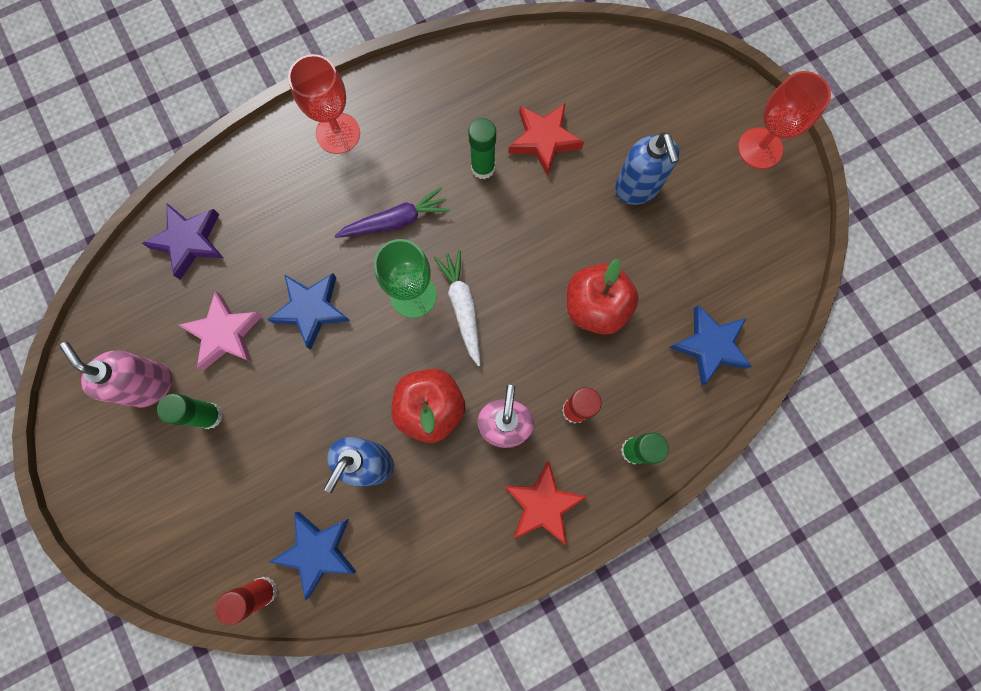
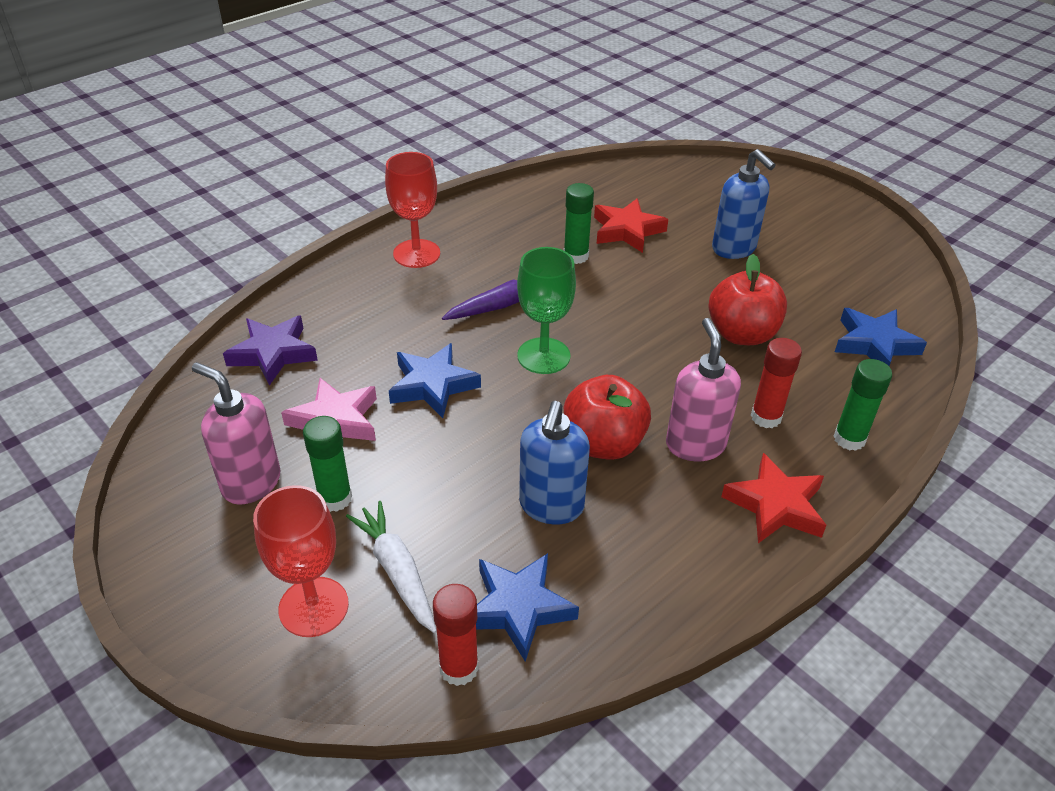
camera: 15 degrees left, 35 degrees down
(462, 307) = (602, 357): white carrot -> white carrot (397, 571)
(760, 148) = (831, 209): red goblet -> red goblet (313, 607)

